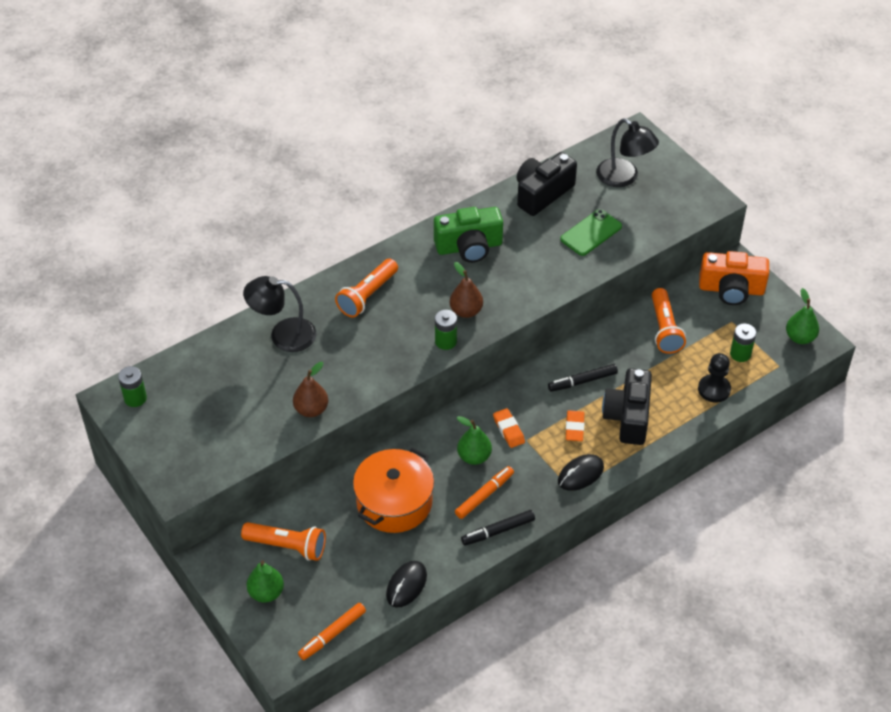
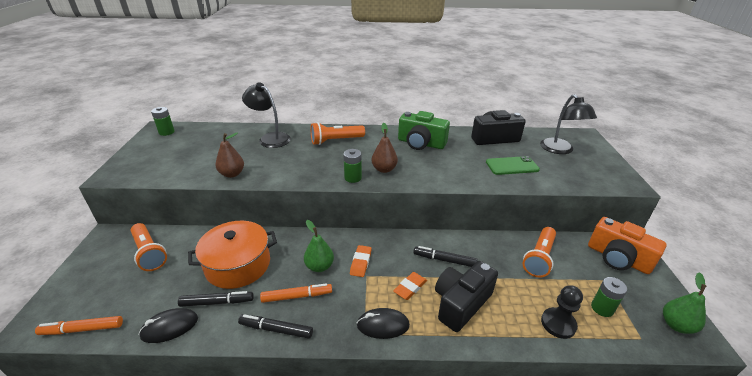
camera: 35 degrees right, 15 degrees down
(266, 593) = (98, 273): green pear -> none
(420, 543) = (217, 302): none -> black marker

